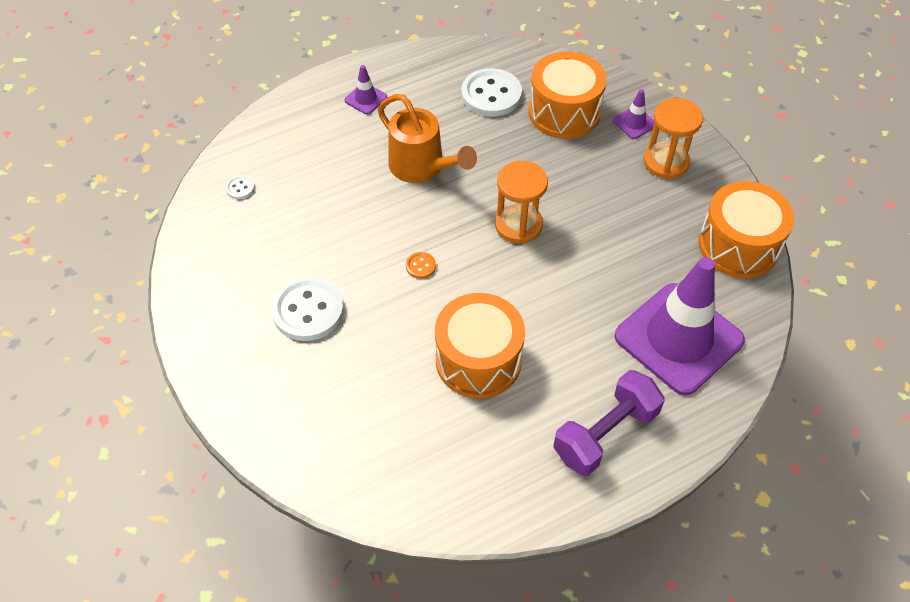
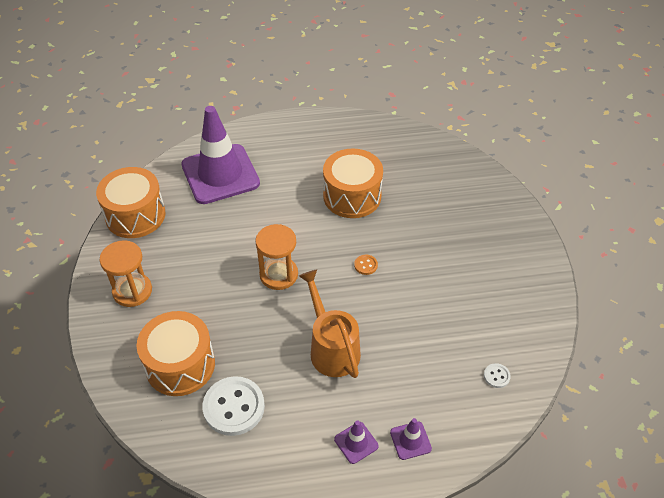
camera: 160 degrees left, 5 degrees down
(308, 310) = (457, 257): white button -> none
(605, 434) = (297, 142): purple dumbbell -> none
(634, 123) = (129, 334): purple traffic cone -> purple traffic cone (410, 440)

